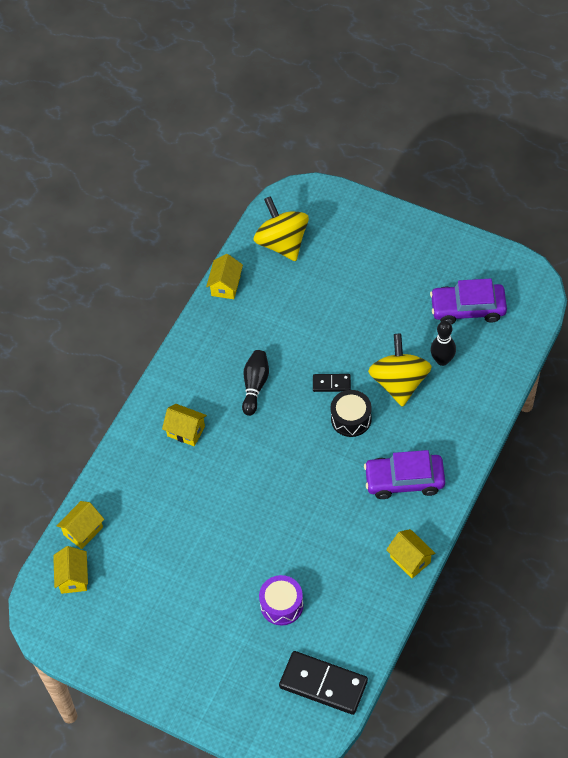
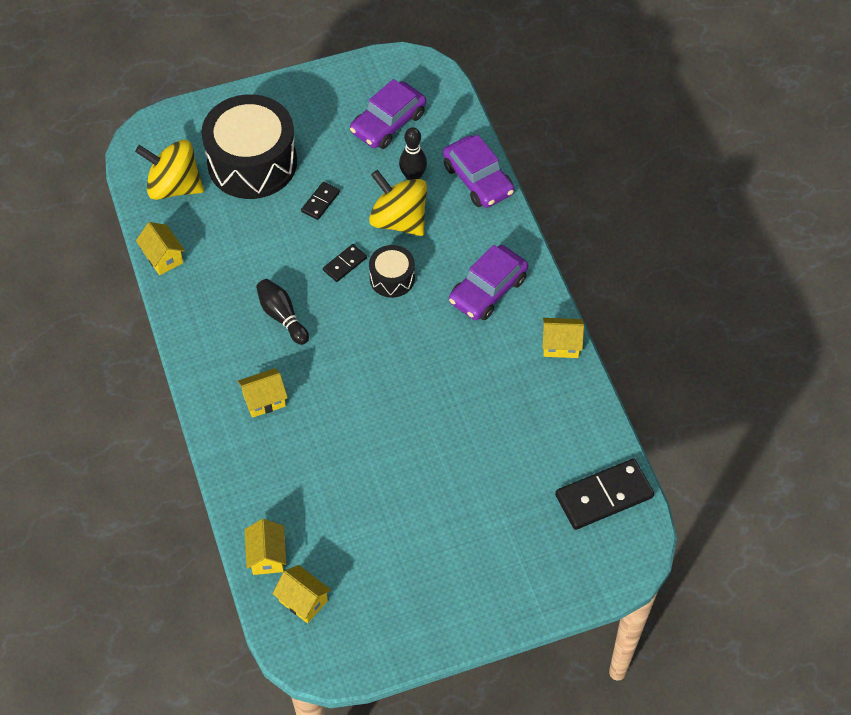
camera: 50 degrees left, 0 degrees up
(281, 605) = (502, 466): purple drum -> none
(348, 265) = (252, 163): none -> black drum
(362, 328) = (320, 202): none -> black domino
(484, 398) = (478, 179): none -> purple car

